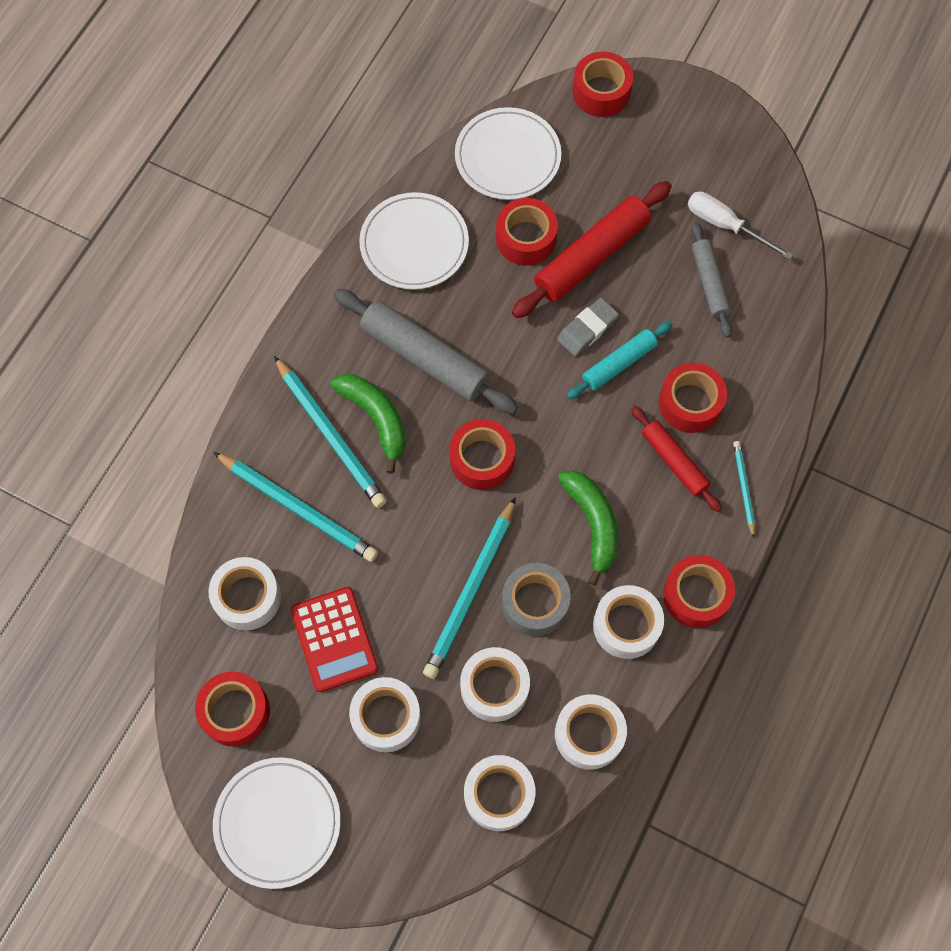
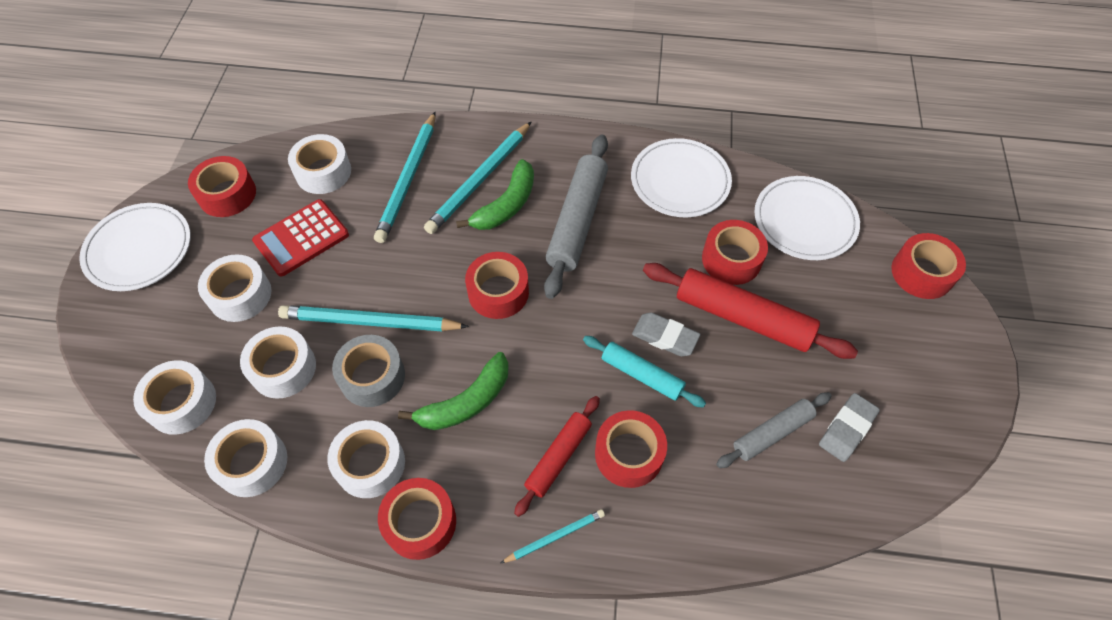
camera: 70 degrees right, 10 degrees down
(725, 225) = (847, 429): white screwdriver -> grey eraser

